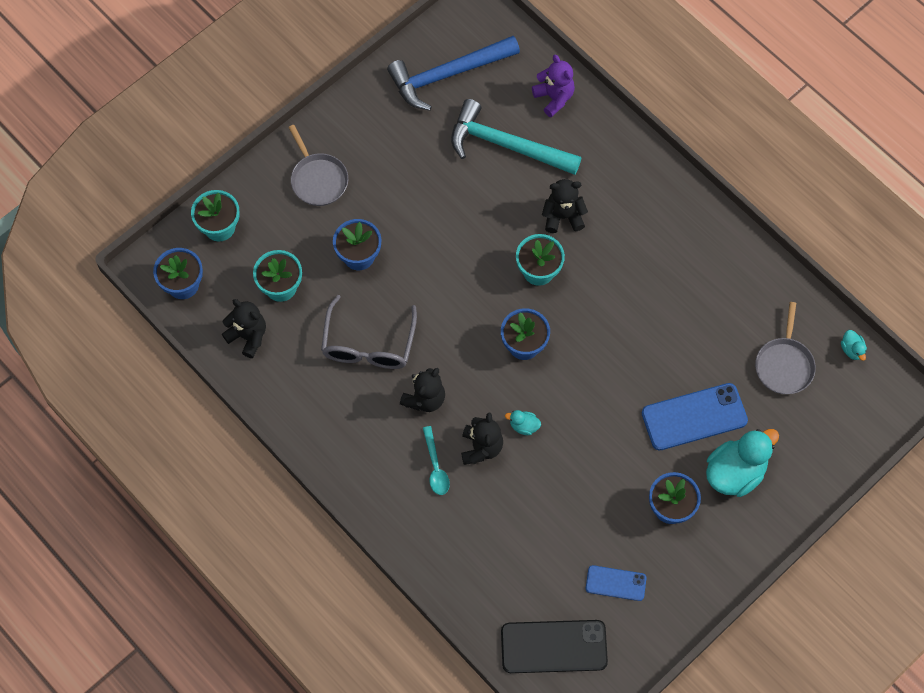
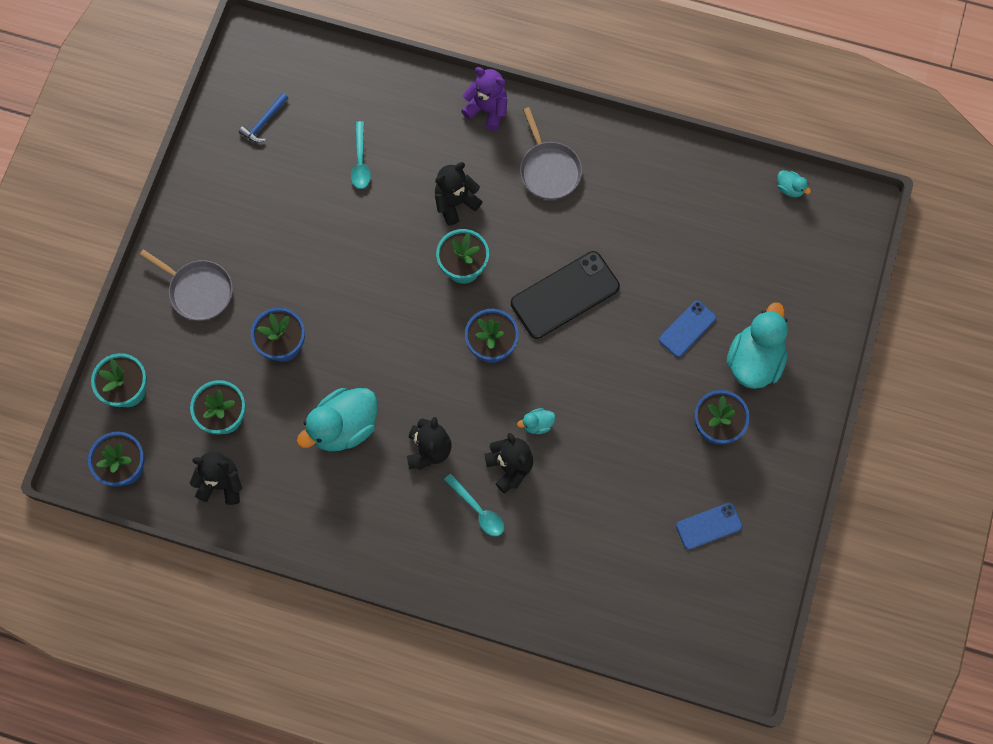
camera: 30 degrees left, 5 degrees up
(368, 344) = (344, 427): grey glasses -> turquoise duck
(447, 75) = (264, 122): blue hammer -> blue hammer, size x0.42
(505, 145) = (360, 161): turquoise hammer -> turquoise spoon
(554, 98) = (379, 92): purple teddy bear -> purple teddy bear (487, 110)
(554, 647) = (688, 619): black phone -> black phone (565, 295)
(694, 417) = (687, 329): blue phone -> blue phone, size x0.57
(784, 365) = (738, 235): grey pan -> grey pan (549, 170)

